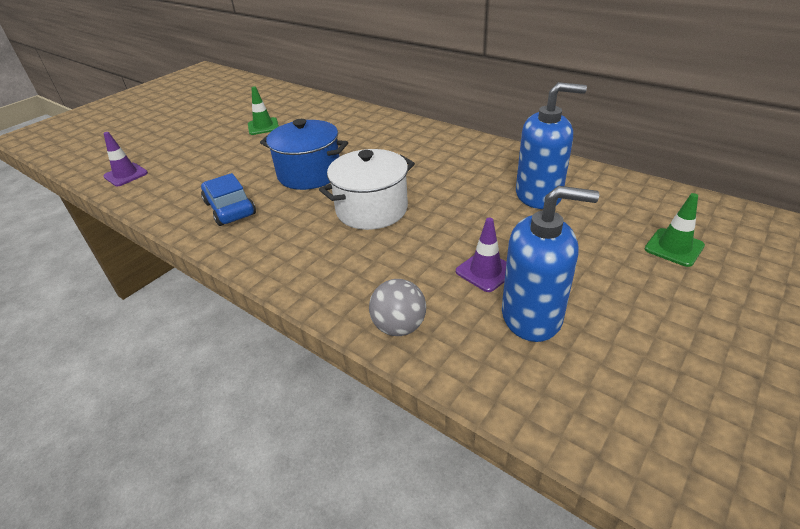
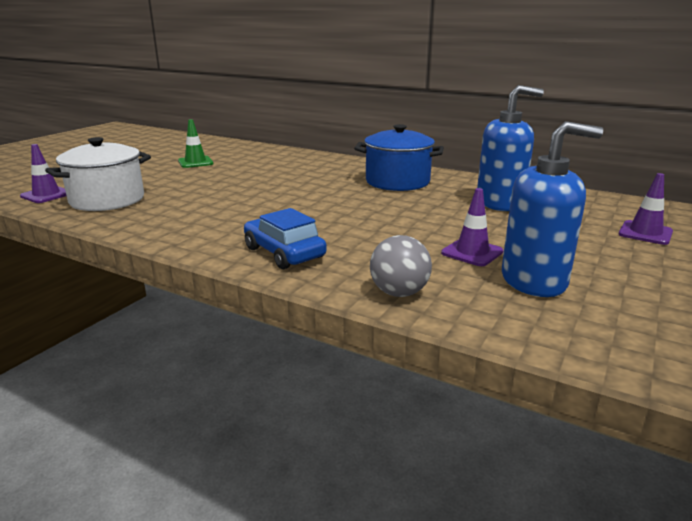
camera: 10 degrees left, 15 degrees down
(230, 208) = (177, 216): blue car -> blue car (284, 253)
(309, 174) = (258, 192): blue pot -> blue pot (397, 182)
(372, 210) = (335, 215): white pot -> white pot (107, 200)
(674, 247) = (645, 233): green traffic cone -> purple traffic cone

